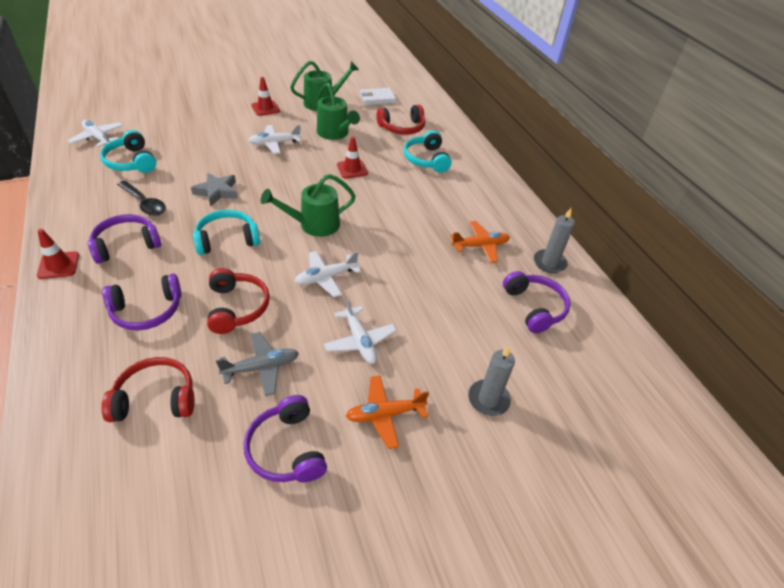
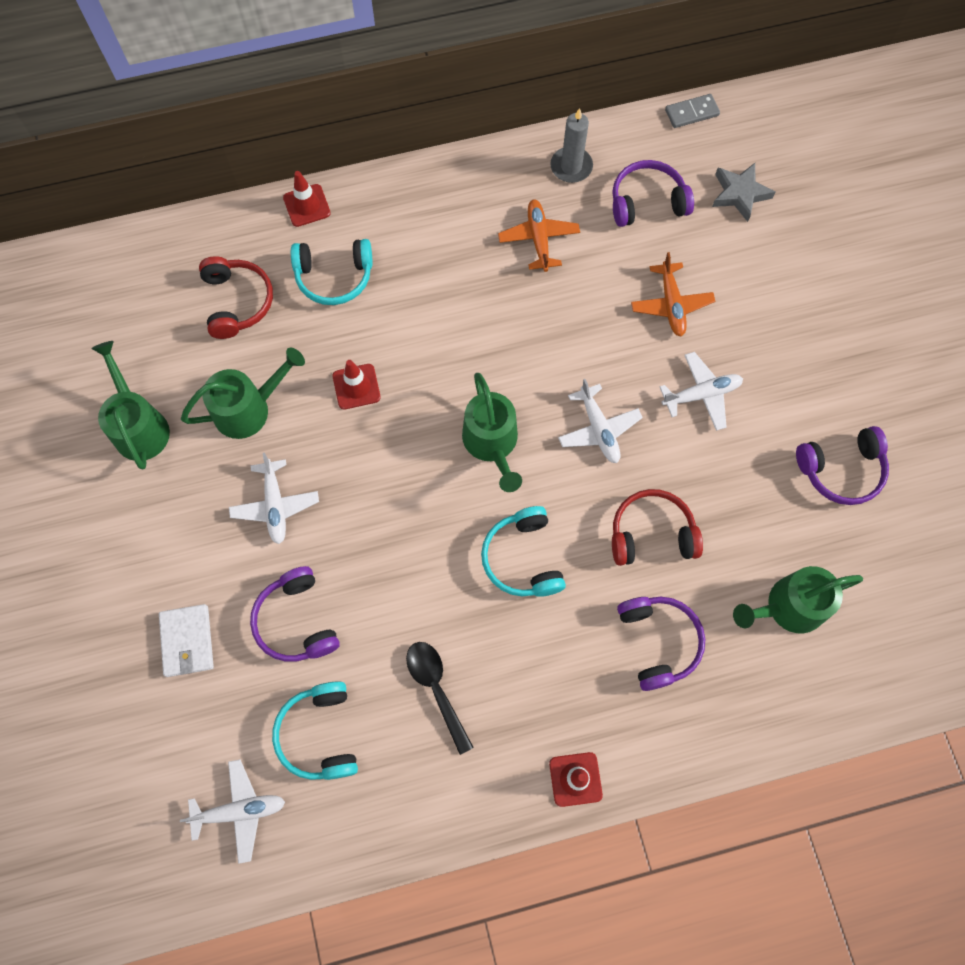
camera: 80 degrees left, 25 degrees up
(98, 138) = (240, 811): white plane -> white plane turned 150 degrees counterclockwise
(126, 245) = (534, 695): purple headphones -> purple headphones (297, 621)
(131, 162) = (320, 734): turquoise headphones -> turquoise headphones turned 105 degrees clockwise
(144, 203) = (436, 689): black spoon -> black spoon turned 75 degrees counterclockwise
(155, 399) = (788, 607): red headphones -> green watering can
(217, 191) = (409, 585): grey star -> grey star (739, 194)
(261, 367) = (742, 500): grey plane -> none
(265, 108) = (153, 526): red traffic cone -> red traffic cone (307, 205)
(377, 98) = (131, 333): white wallet -> white wallet (187, 641)
(385, 414) = (797, 376): orange plane -> orange plane (671, 304)
(488, 399) = (776, 276): grey candle -> none
(637, 338) = (691, 113): none -> grey domino

